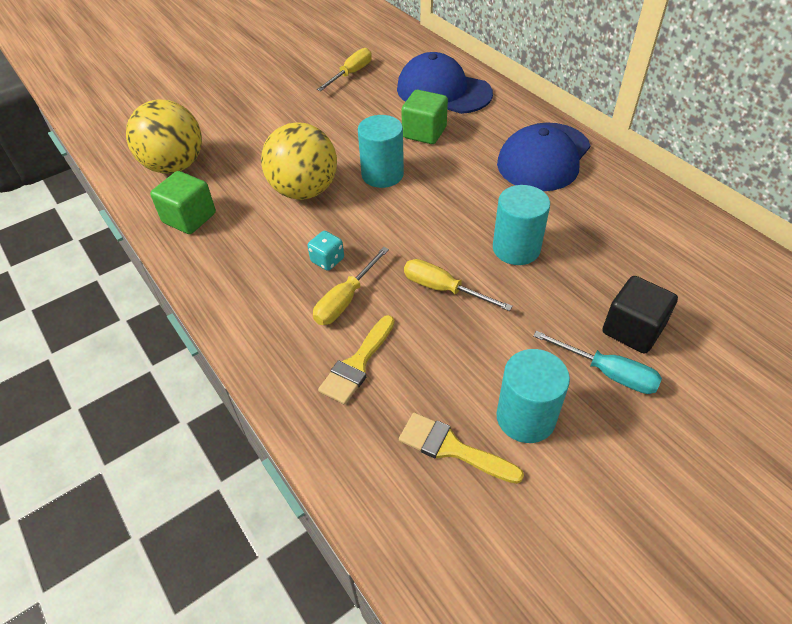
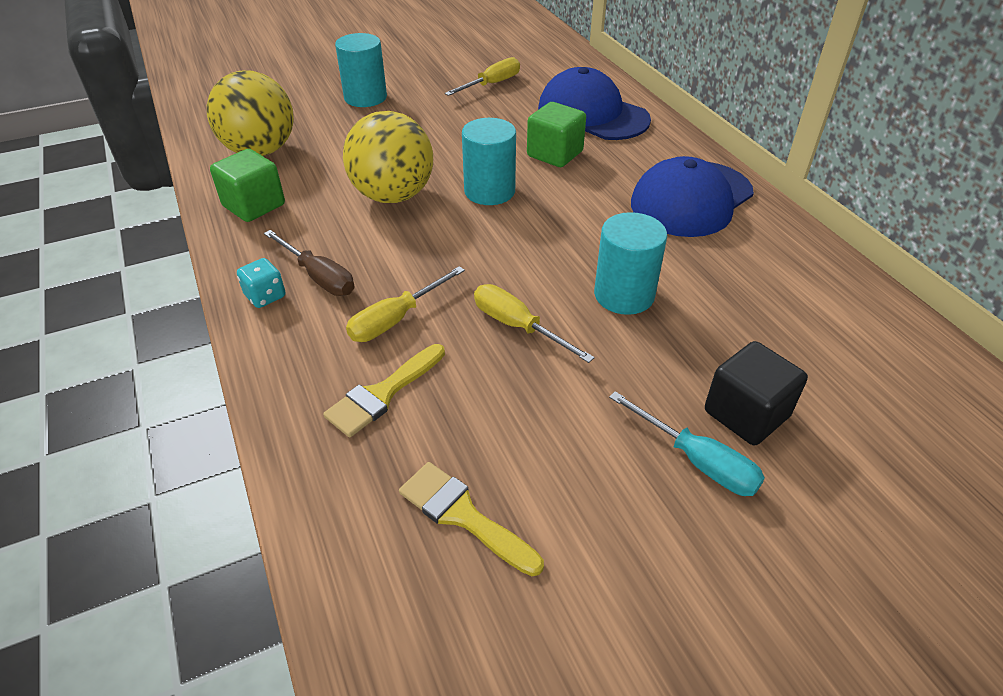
camera: 10 degrees right, 5 degrees down
(269, 274) = (319, 277): none -> brown screwdriver
(327, 260) = (391, 273): turquoise dice -> turquoise dice (265, 296)
(525, 417) = (571, 495): turquoise cylinder -> turquoise cylinder (365, 97)

